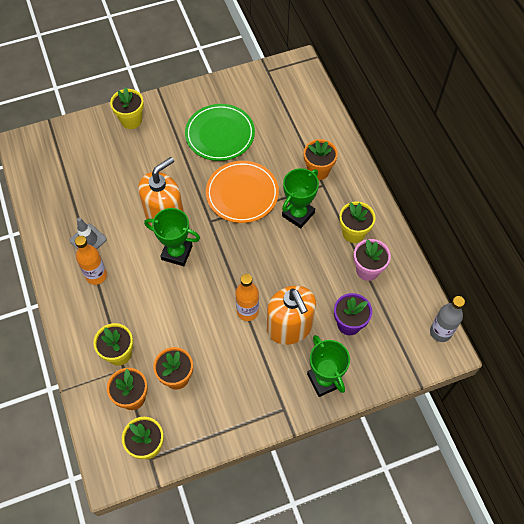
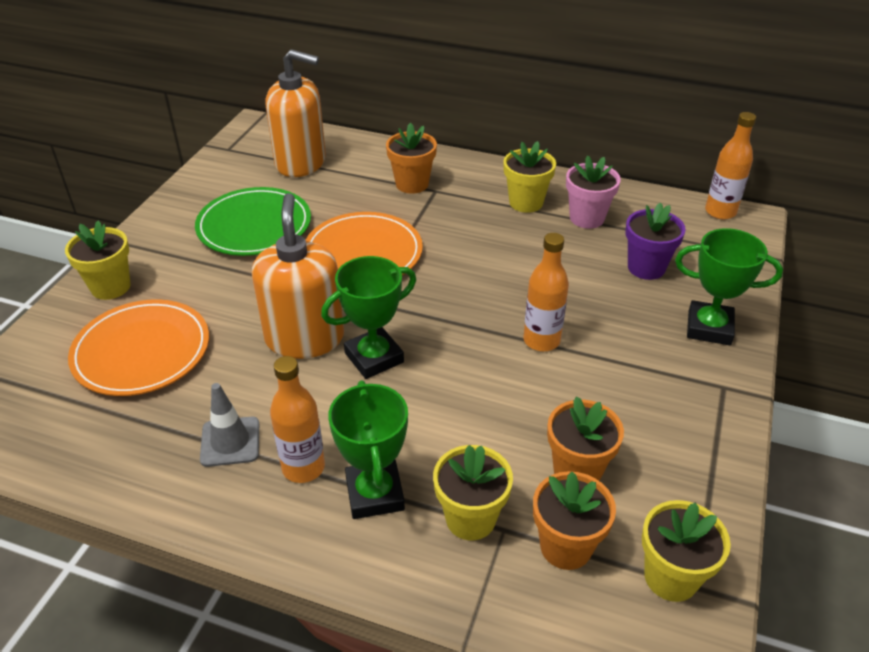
camera: 50 degrees left, 20 degrees down
(106, 167) = (142, 351): none -> orange plate
(290, 327) = (603, 316): orange soap dispenser -> orange soap dispenser (301, 162)
(298, 214) = (450, 227): green trophy -> green trophy (375, 494)
(440, 332) = (720, 212): grey bottle -> orange bottle

